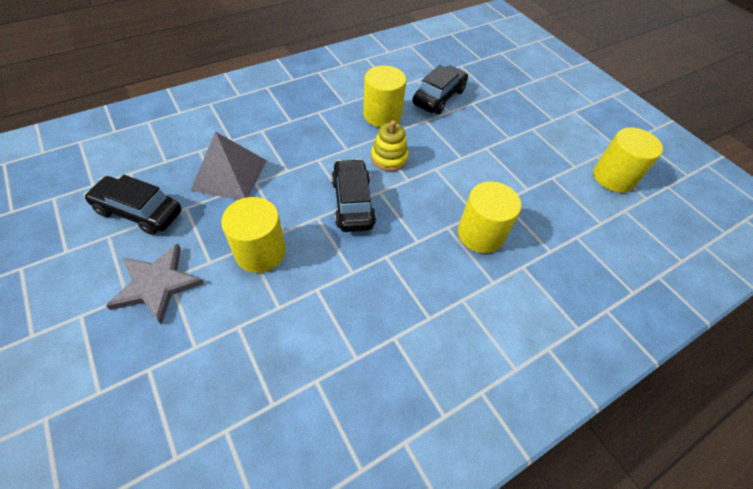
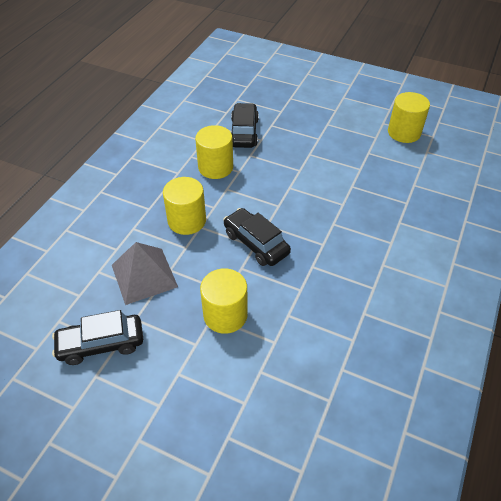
camera: 30 degrees left, 5 degrees down
(156, 284) = (173, 383): grey star -> none
(389, 158) = (251, 197): yellow stacking toy -> none
(480, 234) = (357, 216): yellow cylinder -> yellow cylinder (187, 221)

